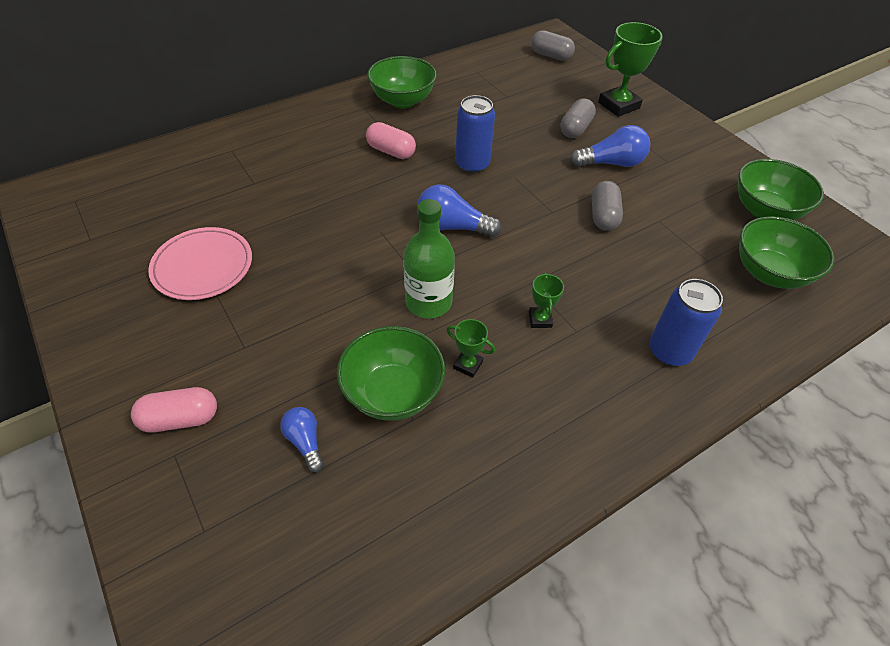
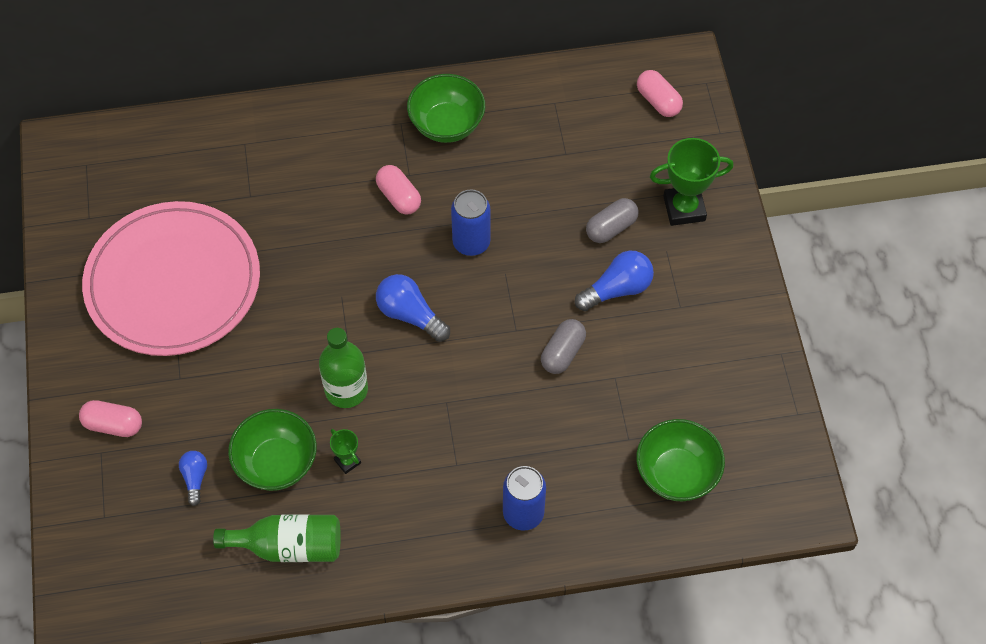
camera: 25 degrees right, 10 degrees up
(203, 266) = (173, 282): pink plate -> pink plate, size x1.91
(453, 475) = (289, 546): none -> green bottle
(540, 319) = (432, 442): green trophy -> none
(551, 56) = (658, 101): grey capsule -> pink capsule
(611, 163) = (617, 289): blue light bulb -> blue light bulb turned 45 degrees counterclockwise
(765, 211) = (733, 404): green bowl -> none

